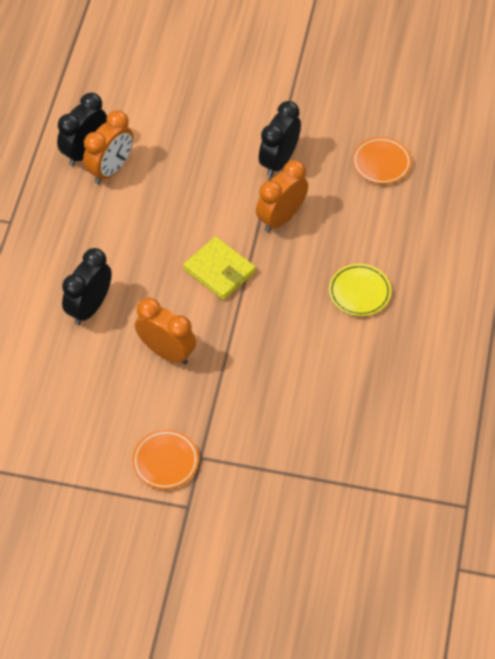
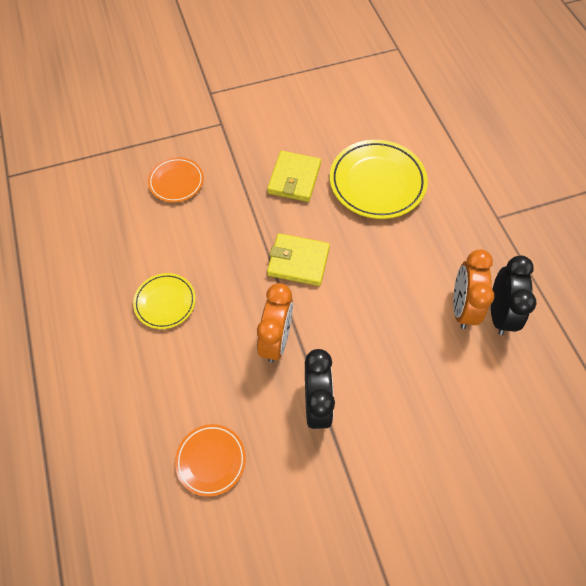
camera: 150 degrees right, 5 degrees up
(89, 307) = (377, 182): black clock -> yellow plate
(165, 461) = (243, 111): orange plate -> orange plate (176, 182)
(167, 352) = (294, 178): orange clock -> yellow wallet

